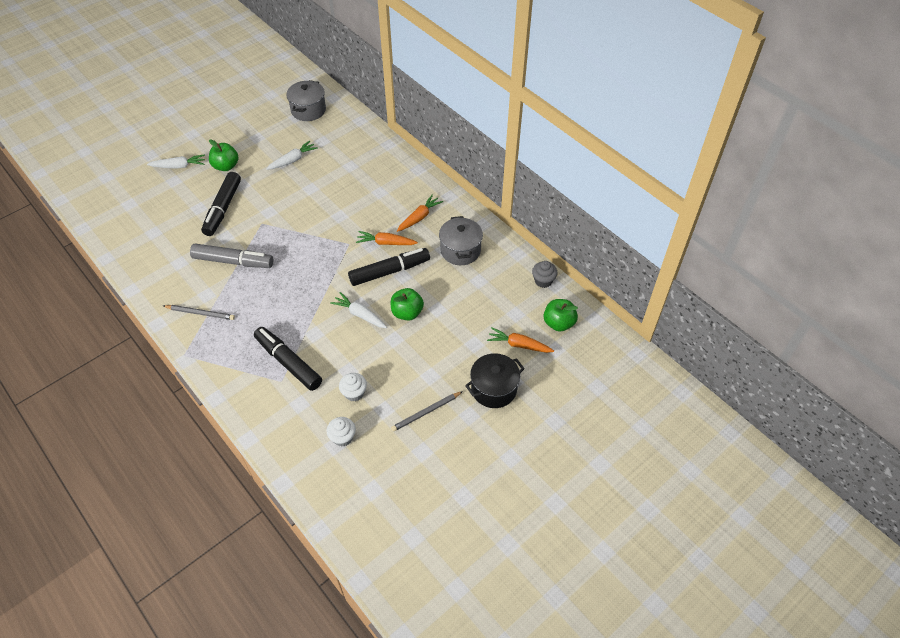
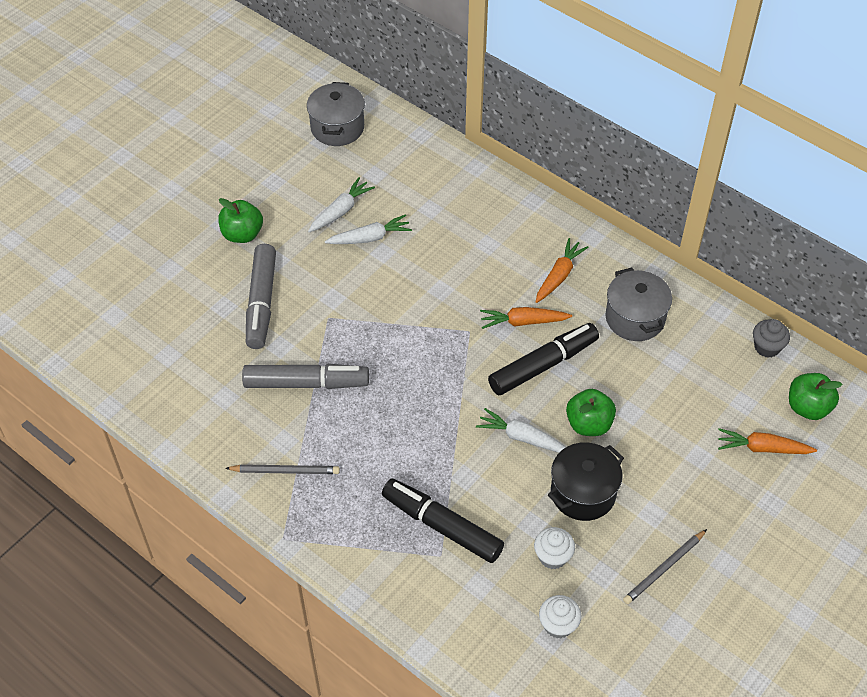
camera: 10 degrees left, 0 degrees up
(179, 166) = (169, 244): white carrot -> white carrot (370, 238)
(223, 208) = (261, 302): black marker -> grey marker
(494, 389) = (748, 519): black pot -> black pot (583, 493)

